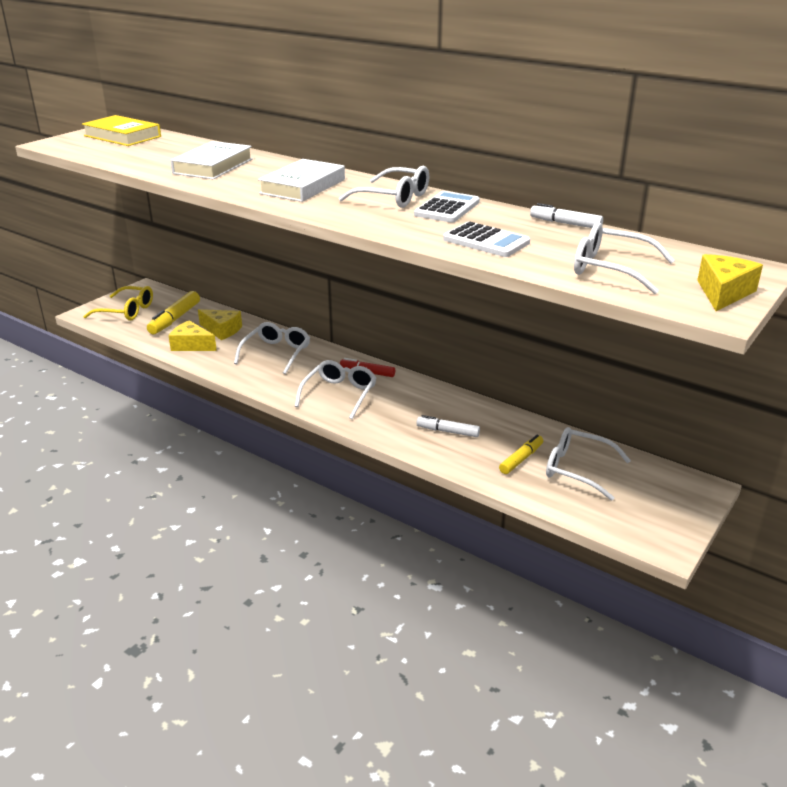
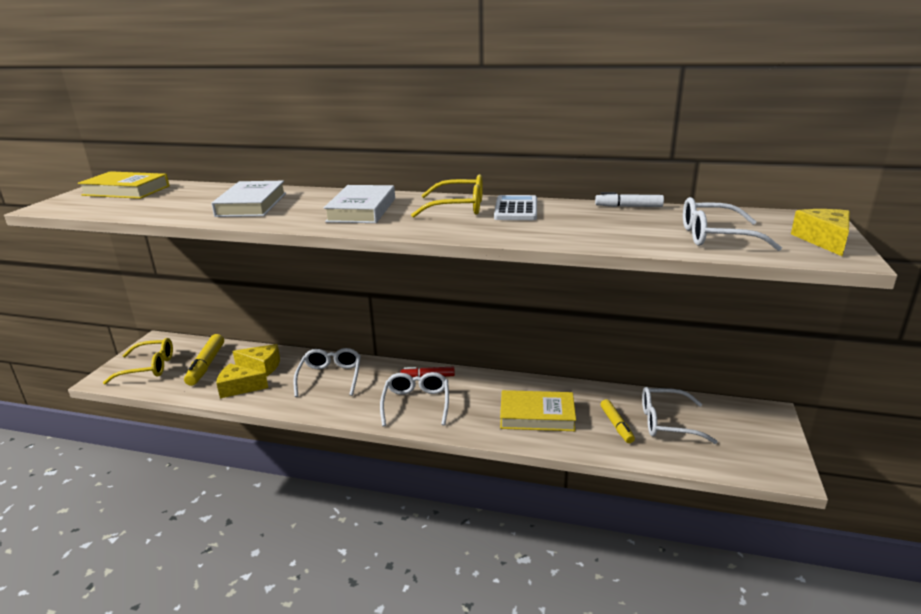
camera: 20 degrees left, 5 degrees down
(393, 198) = (458, 207): white glasses -> yellow glasses
(448, 431) = (537, 415): white marker -> yellow book
(486, 241) = (584, 231): white calculator -> none
(521, 459) = (616, 425): yellow marker -> yellow marker turned 150 degrees clockwise

